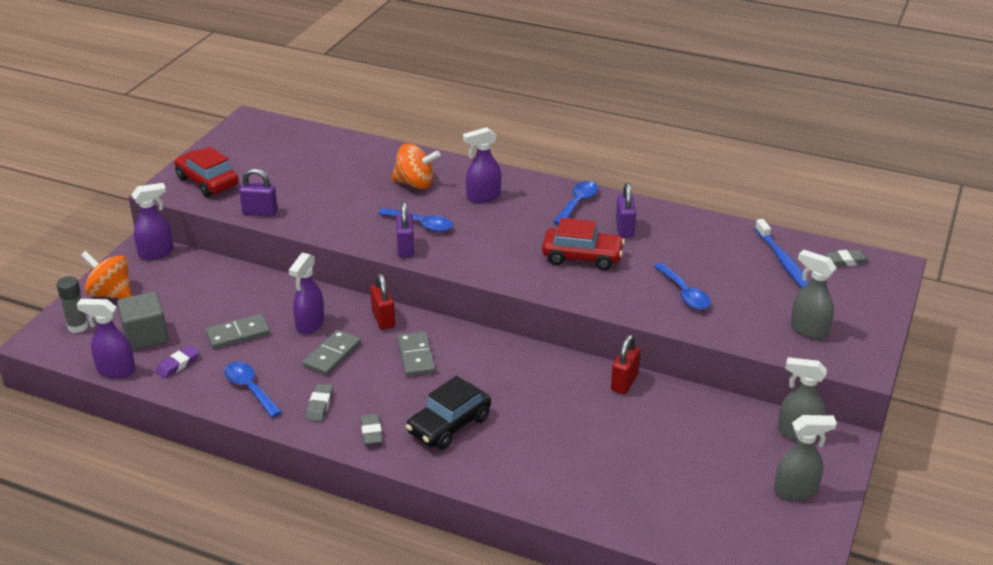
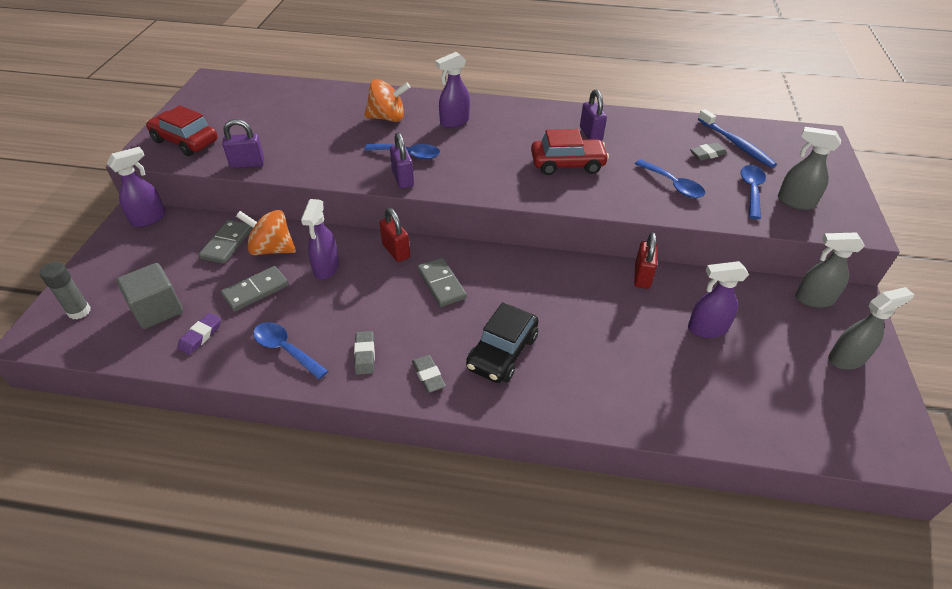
camera: 15 degrees left, 10 degrees up
(111, 293) = (109, 269): orange spinning top -> orange spinning top (272, 249)
(115, 370) = (132, 355): purple spray bottle -> purple spray bottle (706, 329)
(332, 355) = (359, 297): grey domino -> grey domino (227, 244)
(577, 203) = (539, 117): blue spoon -> blue spoon (751, 190)
(846, 261) = (785, 136): grey eraser -> grey eraser (707, 154)

